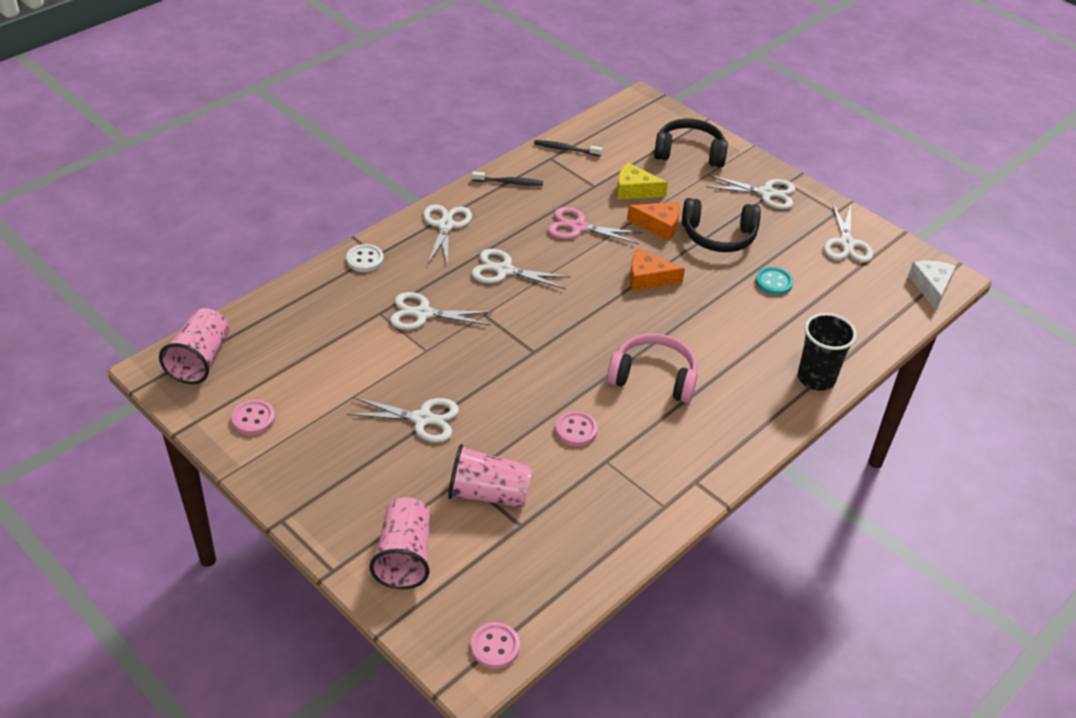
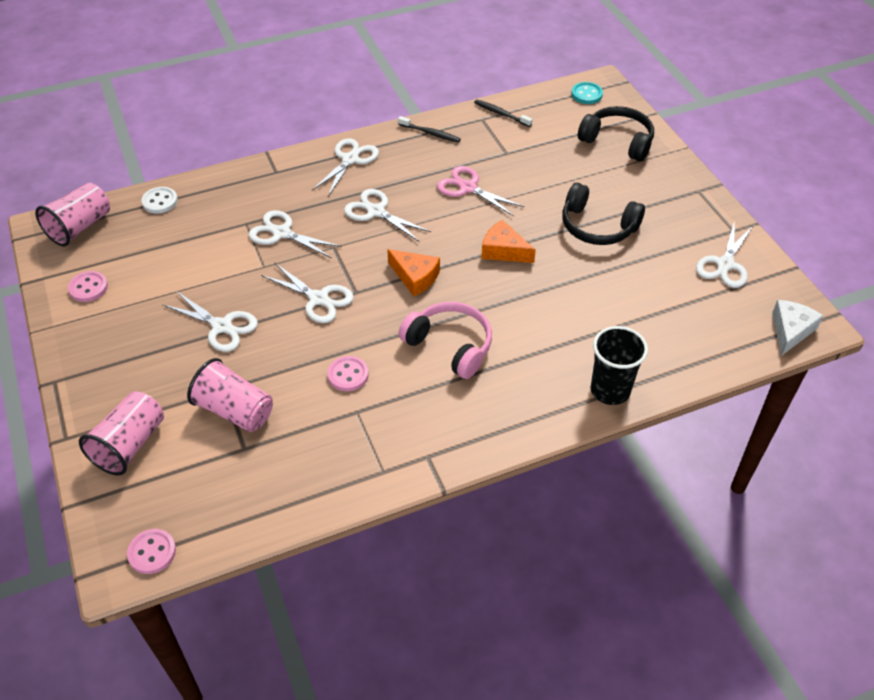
camera: 25 degrees right, 5 degrees up
(365, 259) = (263, 174): white button -> white button (160, 201)
(634, 190) = (542, 165): yellow cheese -> none
(658, 225) = (544, 203): orange cheese -> orange cheese (415, 277)
(766, 193) = (671, 196): white scissors -> white scissors (318, 299)
(773, 282) = (625, 285): turquoise button -> turquoise button (586, 94)

